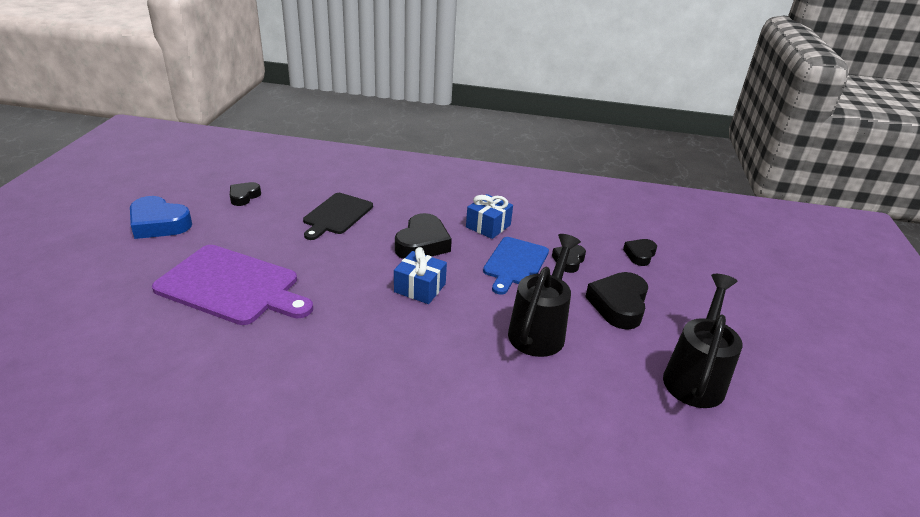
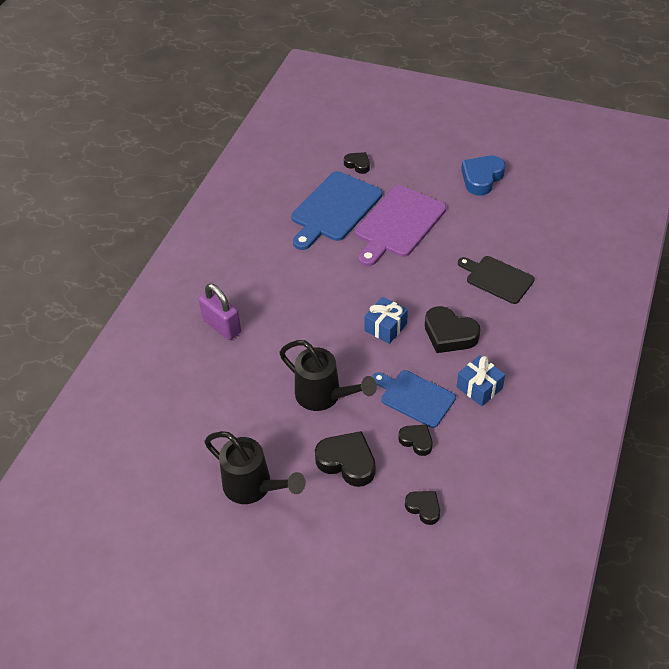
camera: 105 degrees right, 15 degrees up
(183, 350) = (334, 209): none -> blue cutting board
(244, 197) = (527, 219): black heart -> black heart (358, 165)
(447, 457) = (222, 326): none -> purple padlock

